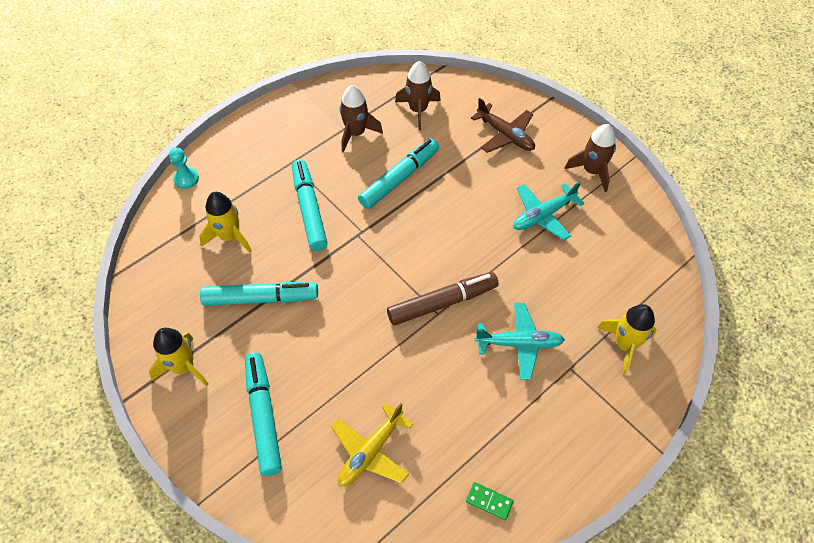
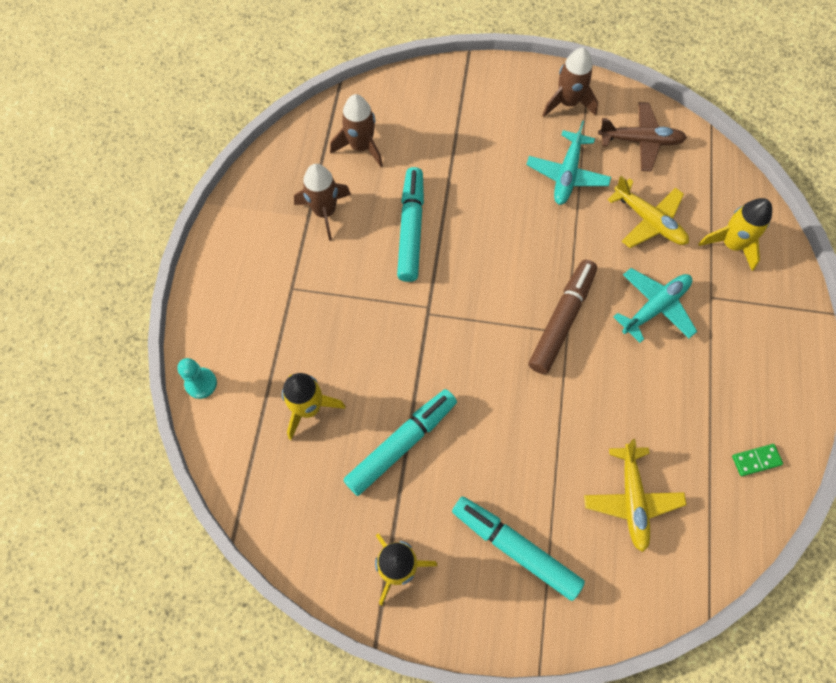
camera: 40 degrees left, 10 degrees up
(309, 209) = (358, 322): turquoise marker -> none
(505, 135) = (464, 118): brown plane -> brown plane (641, 141)
(574, 285) = (649, 221): none -> yellow plane

